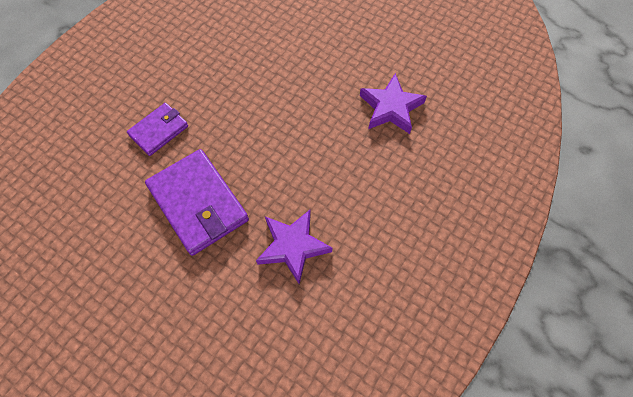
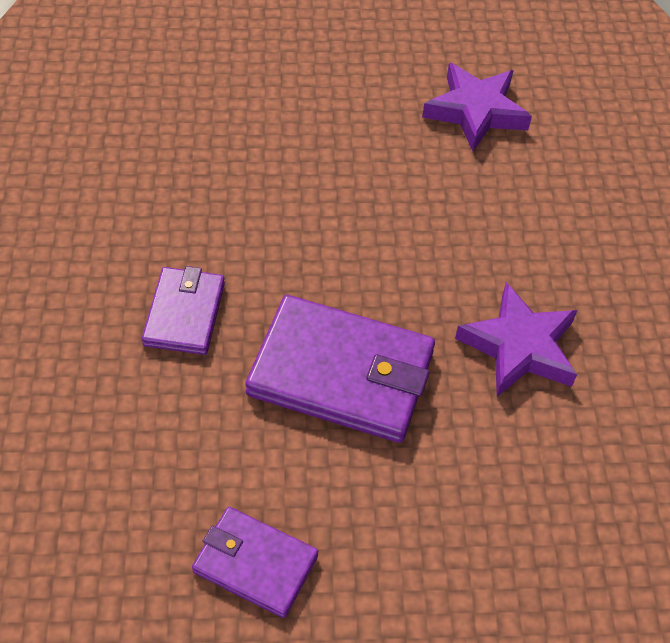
camera: 40 degrees left, 10 degrees down
(82, 267) = (255, 564): none -> purple wallet

